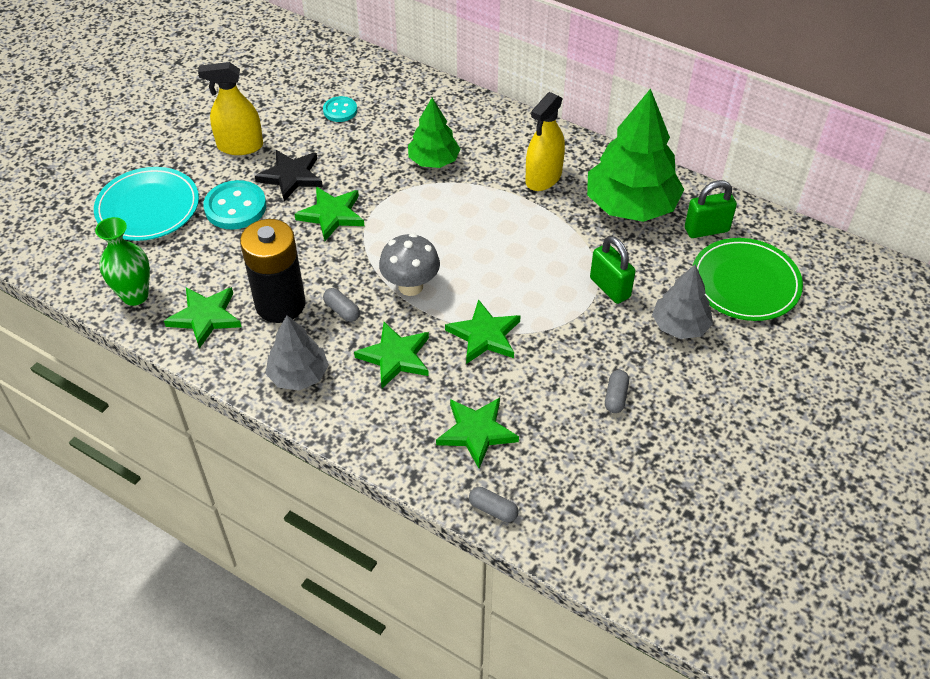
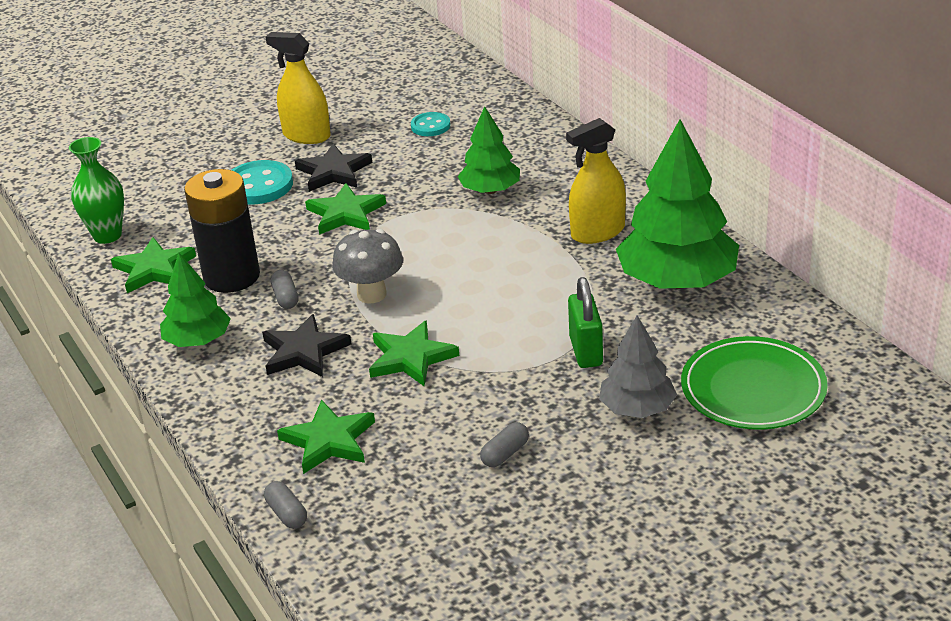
camera: 30 degrees right, 15 degrees down
(148, 208) = (179, 167): turquoise plate -> none
(299, 375) = (198, 341): grey tree -> green tree
(395, 357) = (304, 351): green star -> black star
(706, 230) = (749, 326): green padlock -> none

